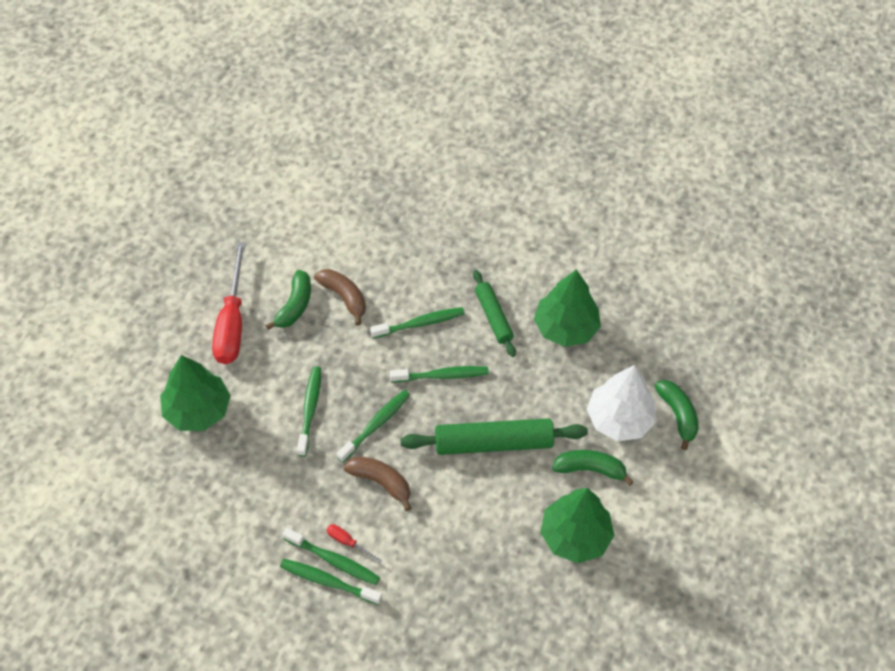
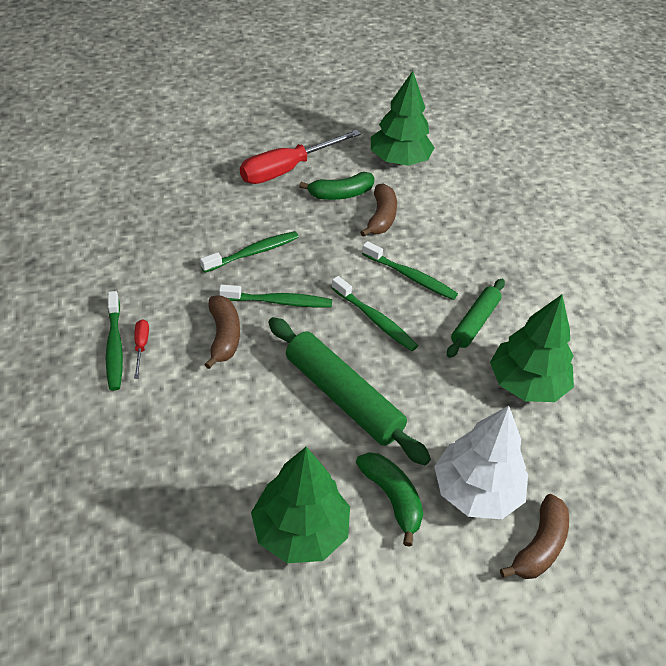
camera: 50 degrees right, 10 degrees down
(197, 410) = (189, 191): green tree -> green tree (399, 160)
(328, 582) = (89, 355): green toothbrush -> none
(678, 415) = (539, 546): green banana -> brown banana

